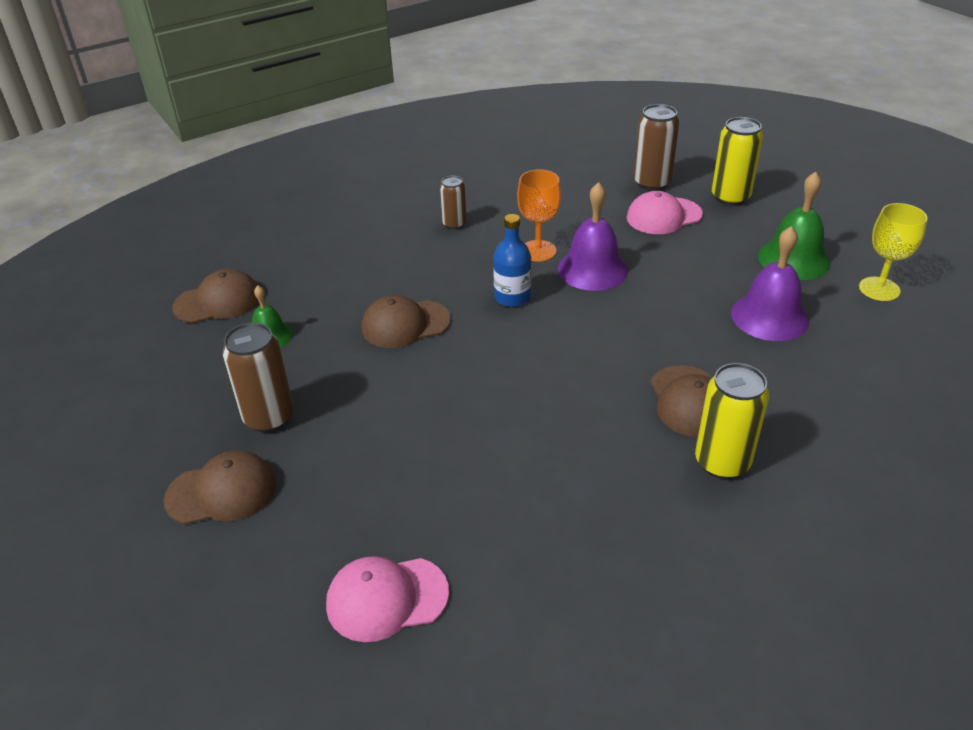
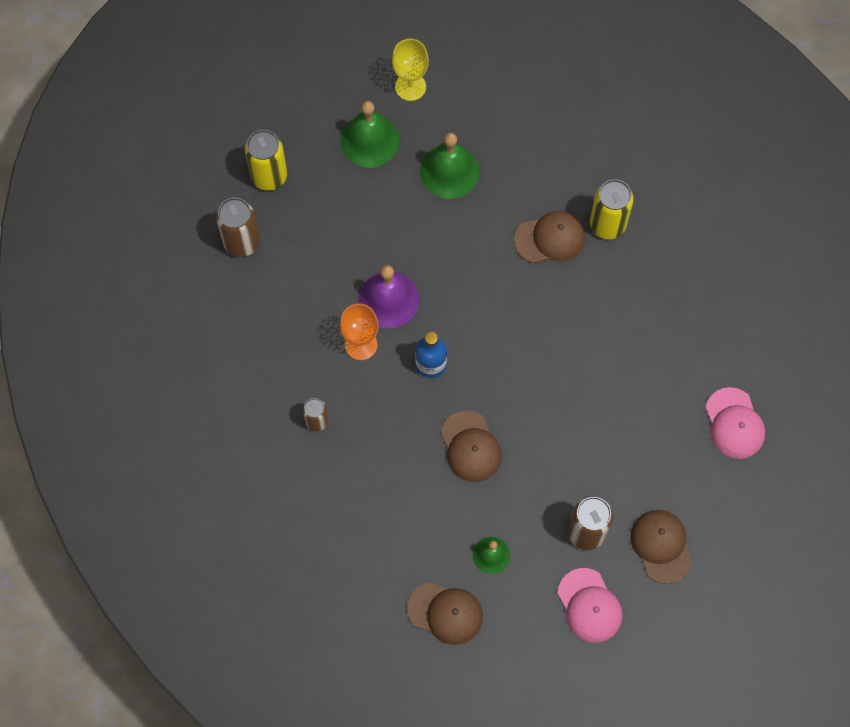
camera: 95 degrees left, 30 degrees up
(218, 301) = (445, 613): brown cap -> brown cap turned 135 degrees clockwise
(663, 216) = (302, 236): pink cap -> pink cap (589, 605)
(769, 316) = (449, 171): purple bell -> green bell

